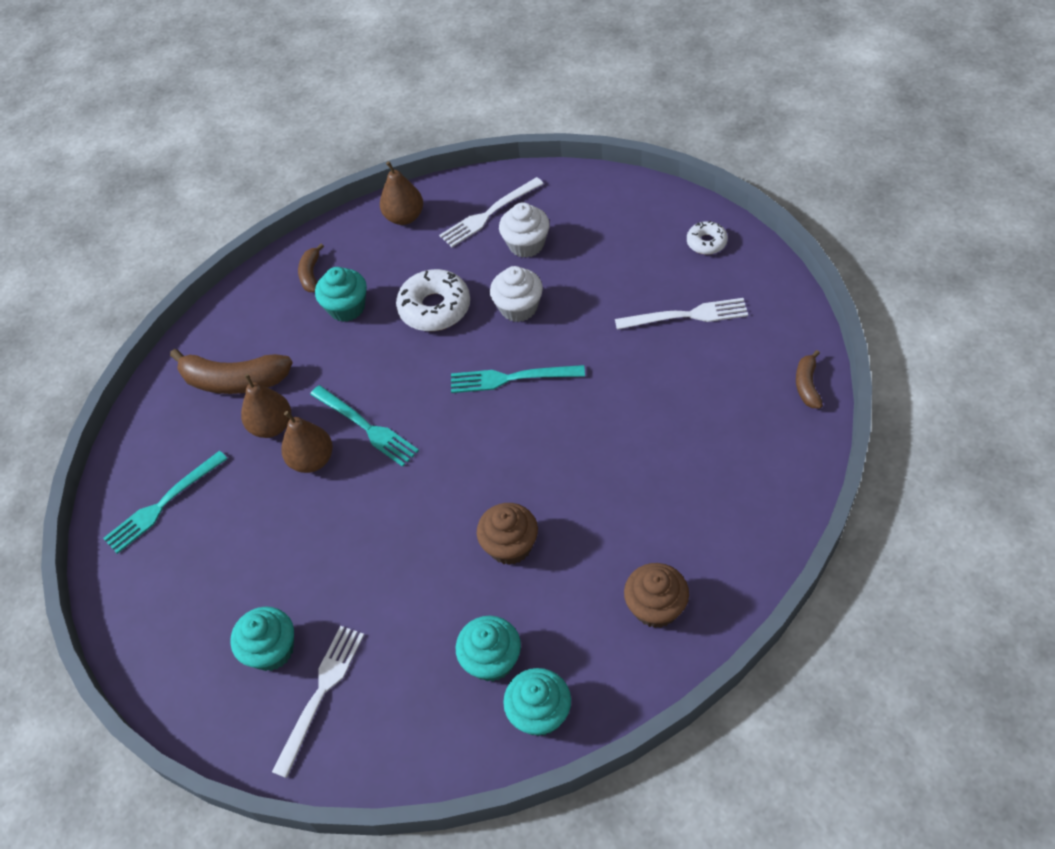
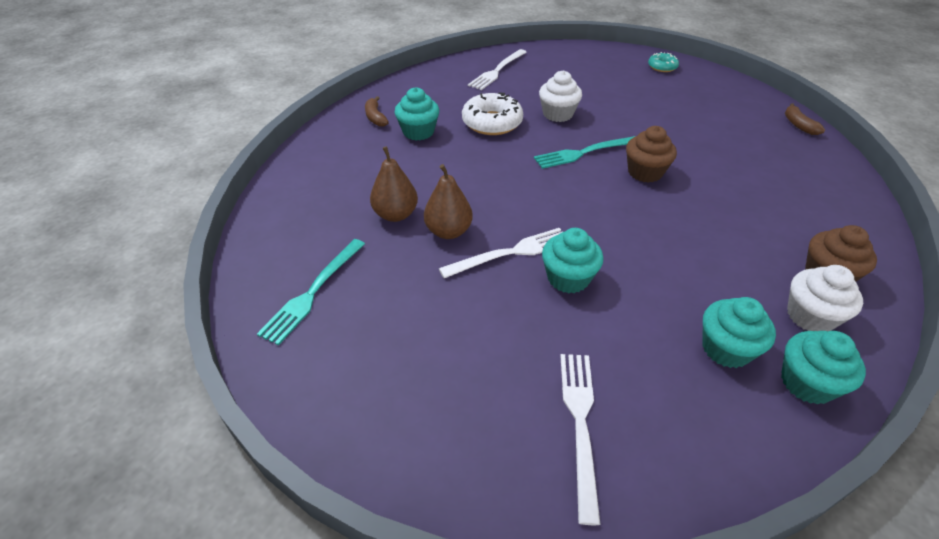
camera: 25 degrees left, 10 degrees down
(234, 381) = (342, 190): brown banana -> none
(272, 650) = (500, 394): turquoise cupcake -> turquoise cupcake (568, 278)
(366, 427) = (484, 201): turquoise fork -> none
(404, 217) = (433, 79): brown pear -> none
(510, 546) = (670, 258): brown cupcake -> brown cupcake (645, 172)
(526, 244) = (537, 82): white cupcake -> white cupcake (810, 316)
(686, 316) = (682, 102): white fork -> white fork (511, 253)
(706, 242) = (662, 67): white donut -> turquoise donut

